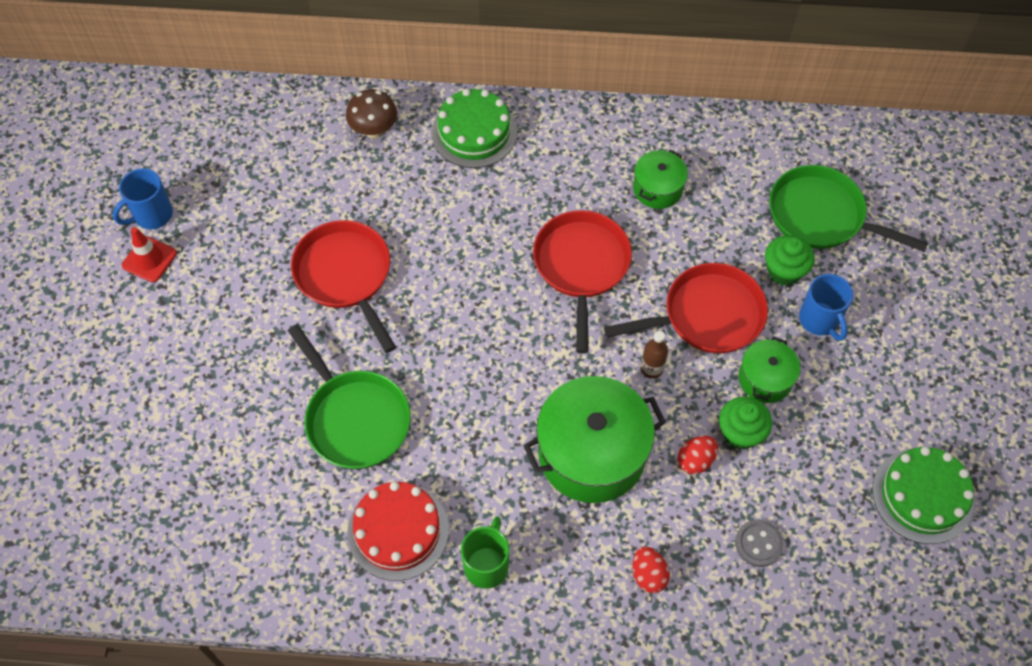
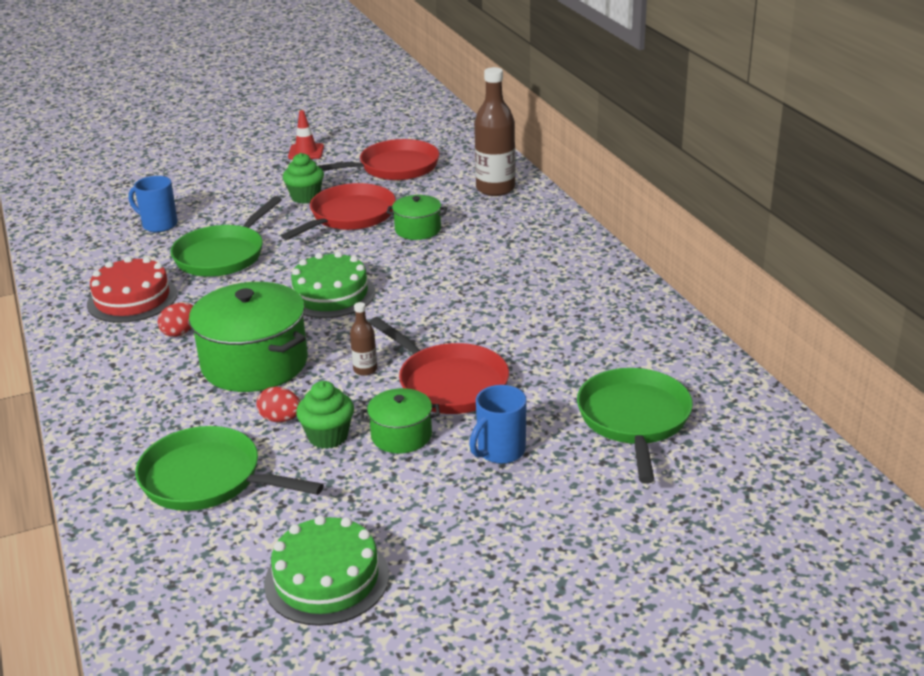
camera: 65 degrees right, 30 degrees down
(152, 215) = (343, 142): blue mug -> blue mug (159, 225)
(374, 130) = (495, 189): brown mushroom -> brown bottle
(474, 132) = (537, 225): green cake -> green cake (331, 294)
(487, 565) = (119, 344): green mug -> none
(581, 267) = (446, 307): red pan -> red pan (394, 168)
(648, 575) = (144, 425): red egg -> red egg (180, 332)
(658, 189) = (569, 320): green pot -> green pot (418, 230)
(758, 544) = (208, 479): grey button -> green pan
(784, 271) = (541, 414): green cupcake -> green cupcake (305, 197)

